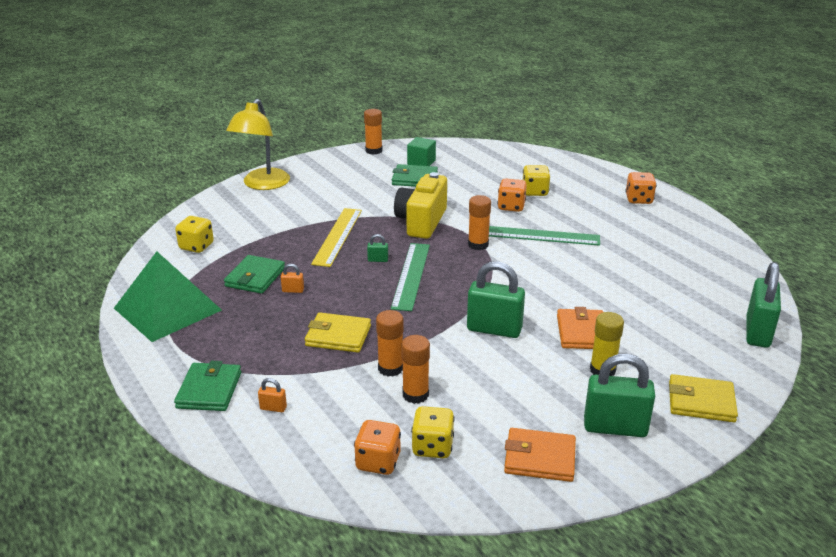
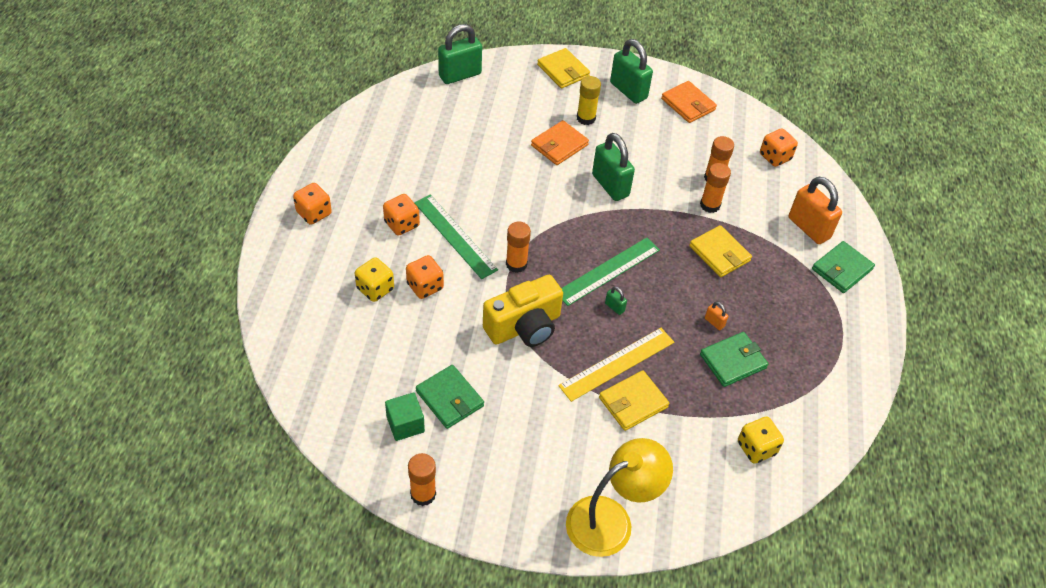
camera: 140 degrees left, 20 degrees up
(167, 309) = (830, 374): green pyramid -> none
(273, 408) = (809, 228): orange padlock -> orange padlock, size x2.35
(304, 226) = (633, 402): none -> yellow wallet
(432, 447) = (737, 145): yellow dice -> none
(583, 223) = (402, 224): none -> orange dice

